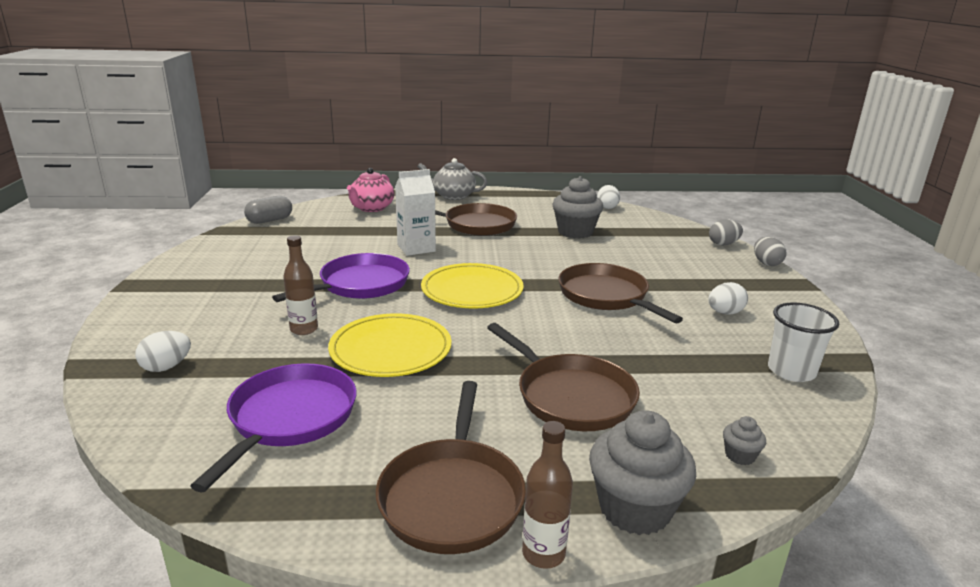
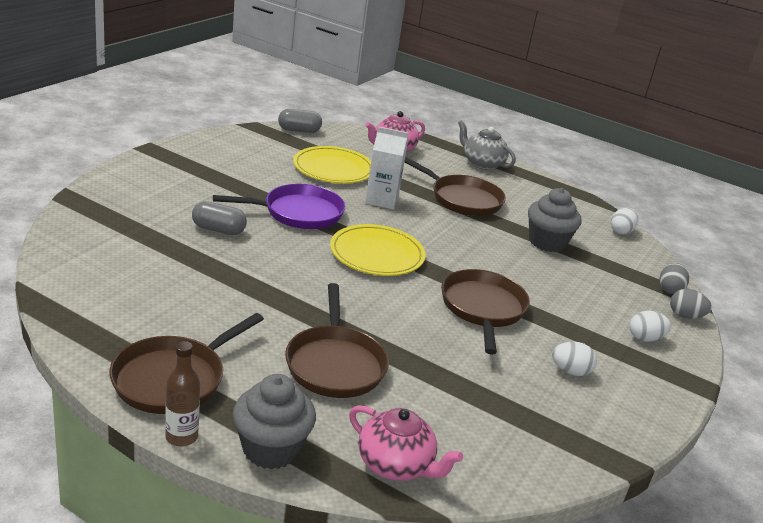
camera: 30 degrees right, 5 degrees up
(166, 367) = (110, 217): white egg -> white egg (645, 338)
(289, 418) = (140, 285): purple pan -> none
(304, 329) = (218, 230): brown bottle -> grey capsule
(390, 349) = (256, 271): yellow plate -> yellow plate (333, 169)
(740, 456) = (396, 465): grey cupcake -> pink teapot
(766, 263) = (699, 353): grey egg -> grey egg (670, 289)
(791, 371) = (547, 441): white cup -> none

